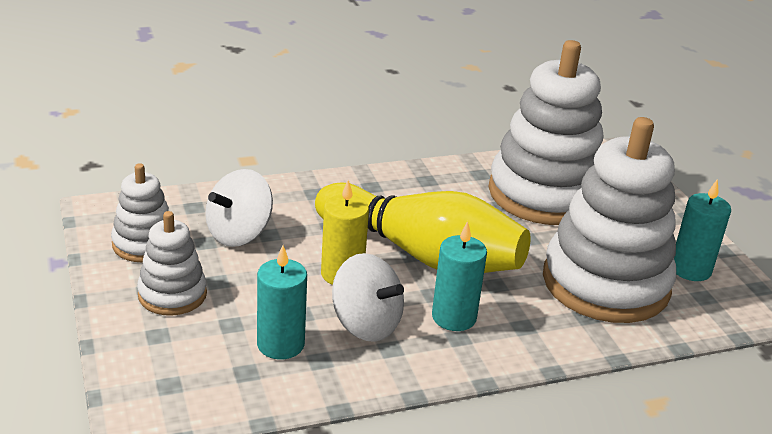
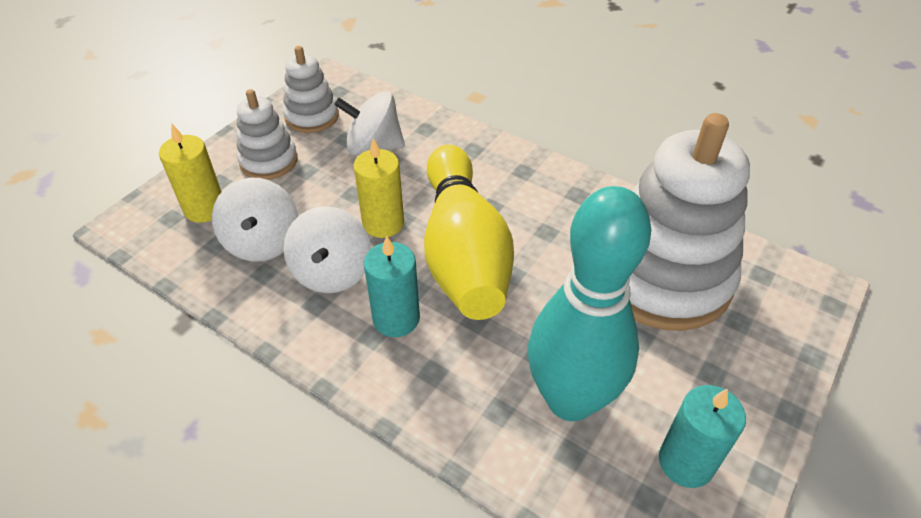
camera: 55 degrees right, 15 degrees up
(186, 358) = (205, 208): none -> yellow candle
(280, 344) = (262, 242): turquoise candle -> white spinning top
(605, 283) = (570, 399): white stacking toy -> turquoise bowling pin

